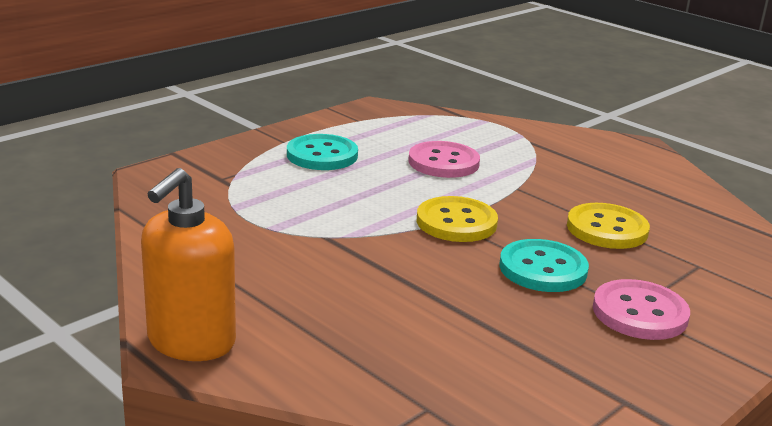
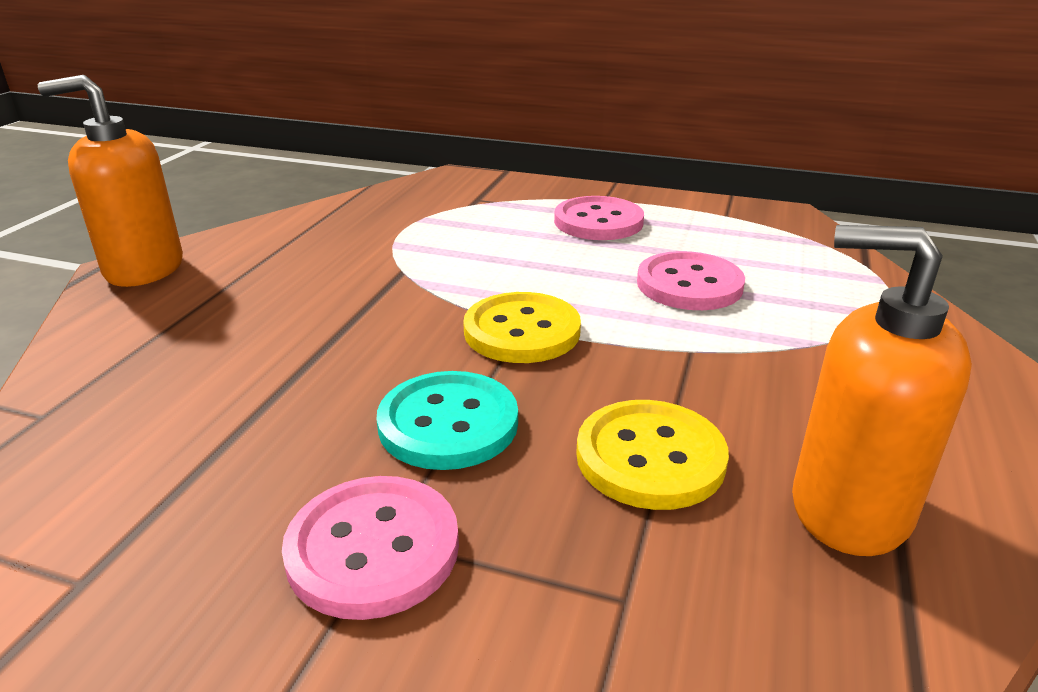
camera: 65 degrees right, 5 degrees up
(322, 155) = (598, 222): turquoise button -> pink button
(666, 203) = (849, 508): none -> orange soap dispenser

